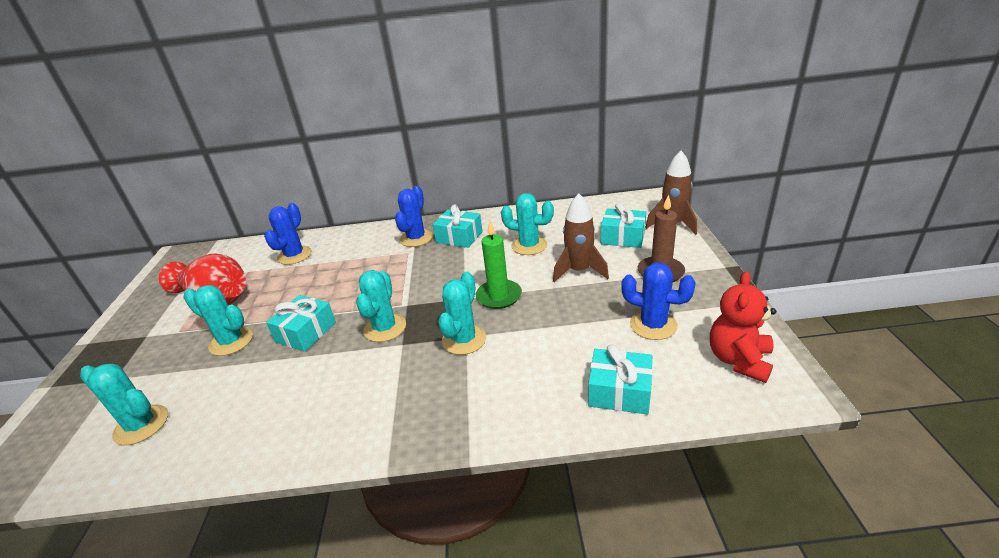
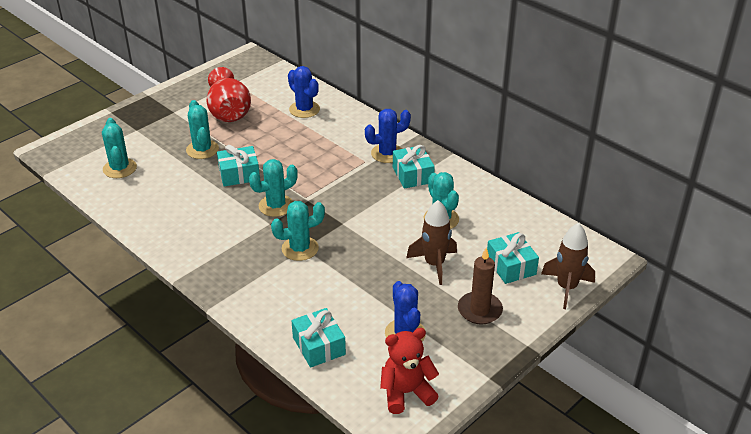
camera: 45 degrees right, 5 degrees up
(294, 255) = (304, 109): blue cactus -> blue cactus turned 75 degrees clockwise
(499, 296) = (361, 239): green candle -> none

